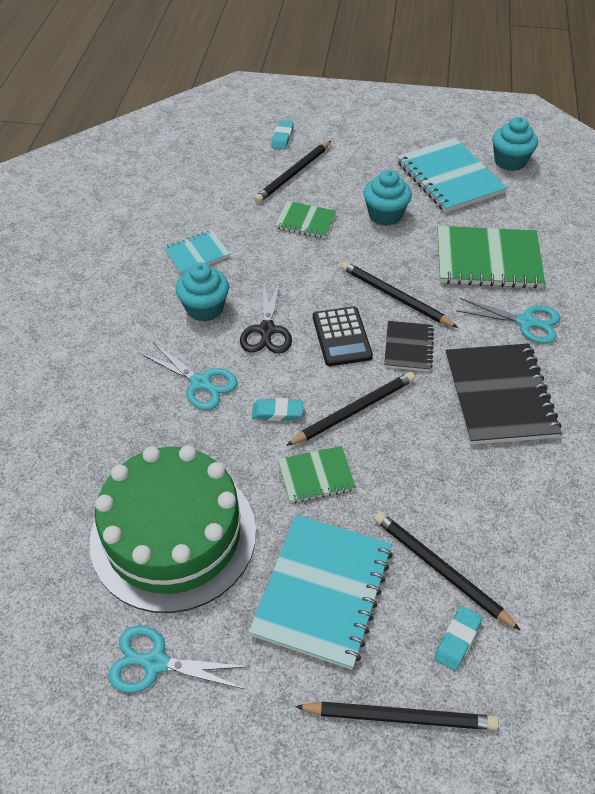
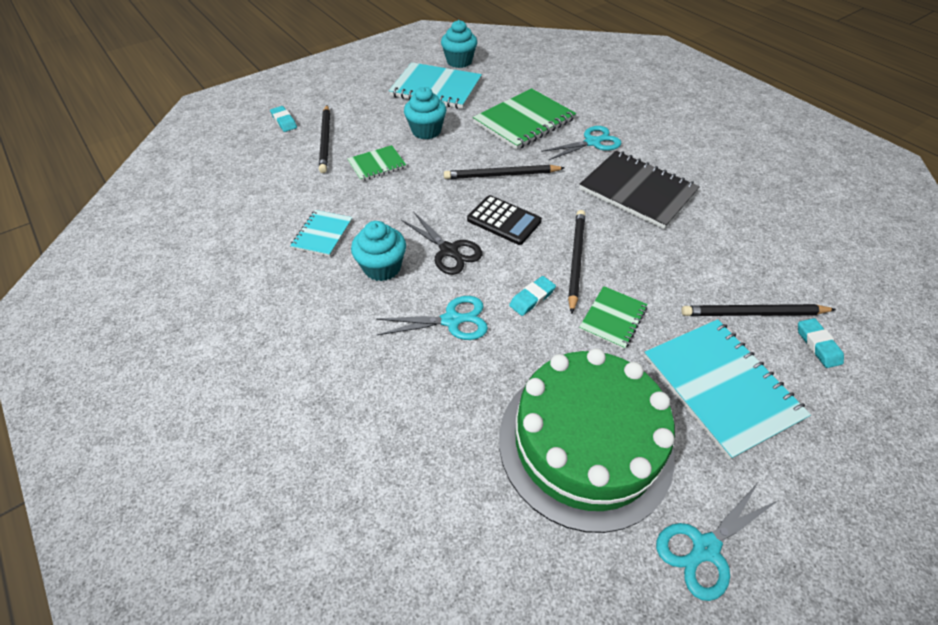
camera: 45 degrees left, 0 degrees up
(400, 717) = (862, 420): black pencil -> none
(408, 347) = (552, 199): black notebook -> none

